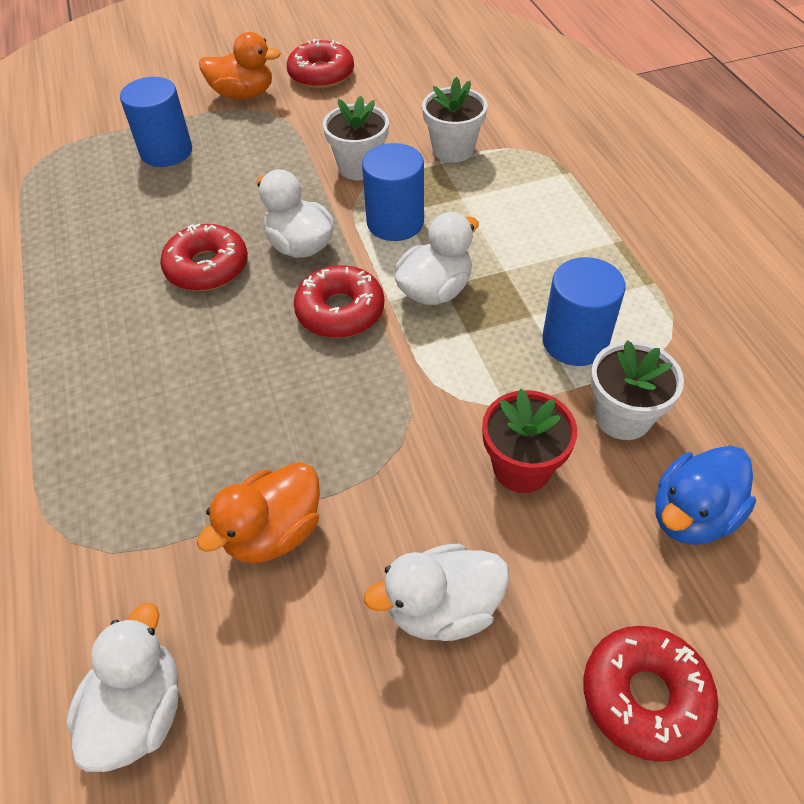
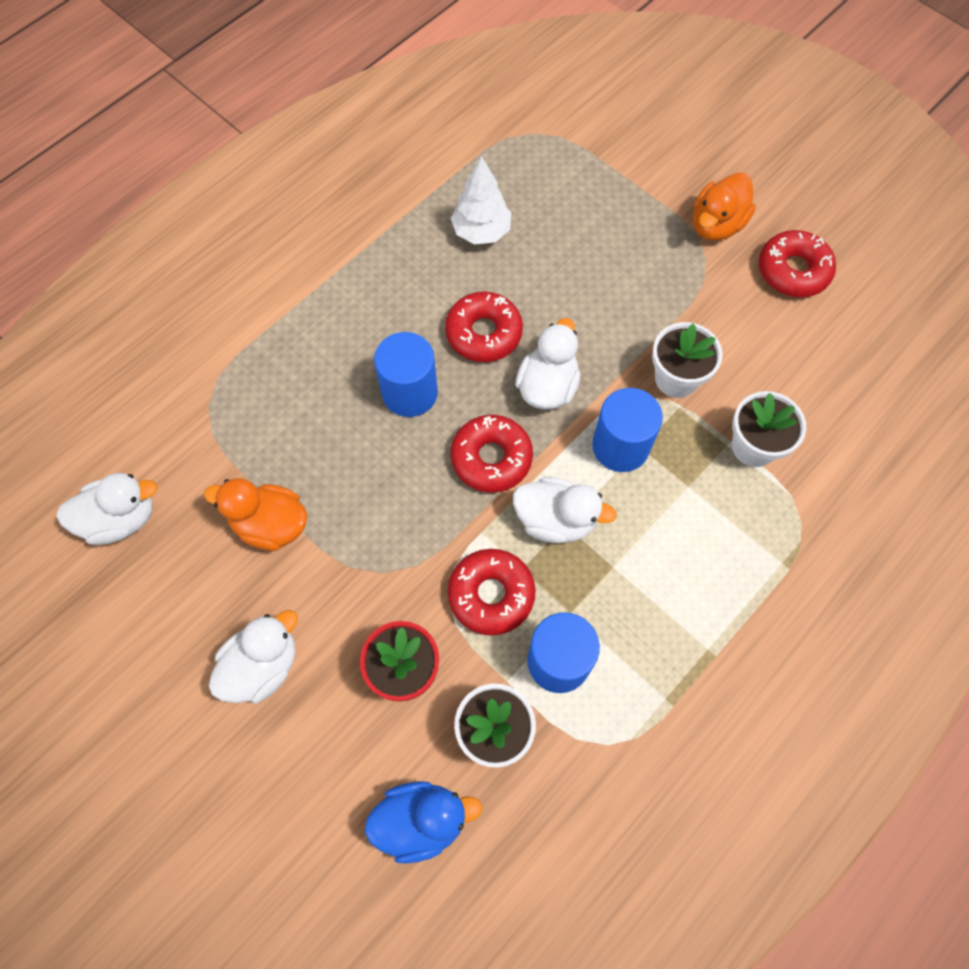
camera: 60 degrees right, 15 degrees up
(101, 229) = (481, 232): none -> white tree
(166, 151) = (599, 216): blue cylinder -> blue cylinder (410, 392)
(243, 95) = (716, 225): orange duck -> orange duck turned 60 degrees clockwise
(443, 608) = (262, 666): white duck -> white duck turned 90 degrees clockwise
(645, 696) = (255, 831): red donut -> red donut (491, 594)
(692, 515) = (421, 820): blue duck -> blue duck turned 150 degrees clockwise

